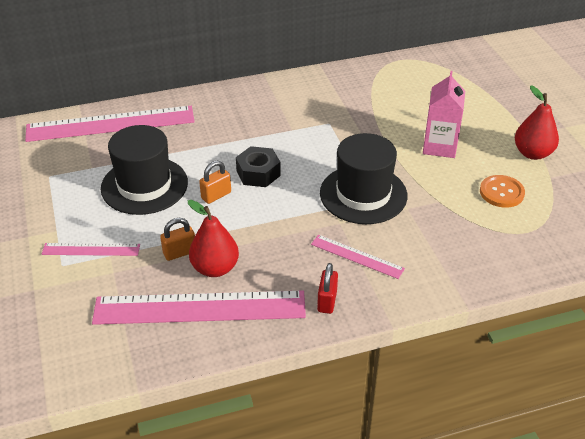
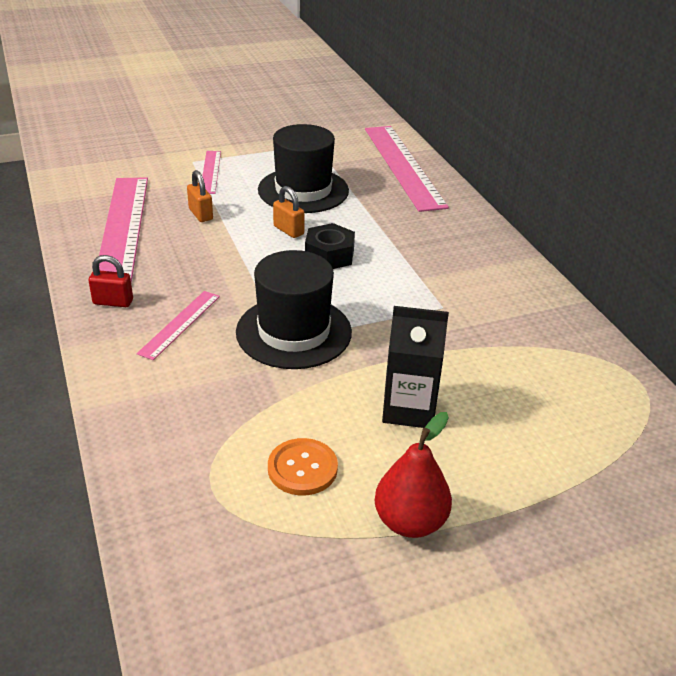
camera: 85 degrees right, 5 degrees down
(215, 268) = (175, 234): red pear -> none
(439, 146) = (409, 409): pink carton -> black carton

